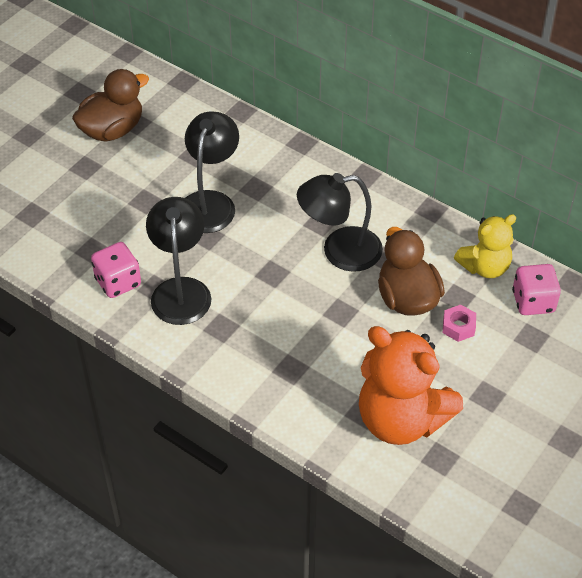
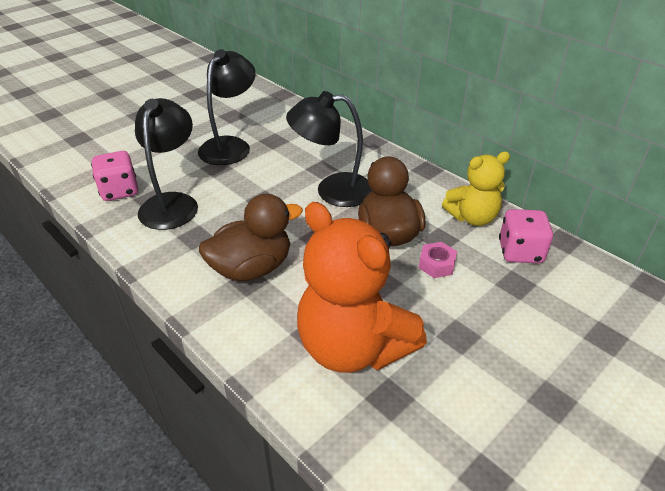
camera: 10 degrees right, 10 degrees down
(112, 130) = (174, 96): brown duck -> brown duck (252, 268)

